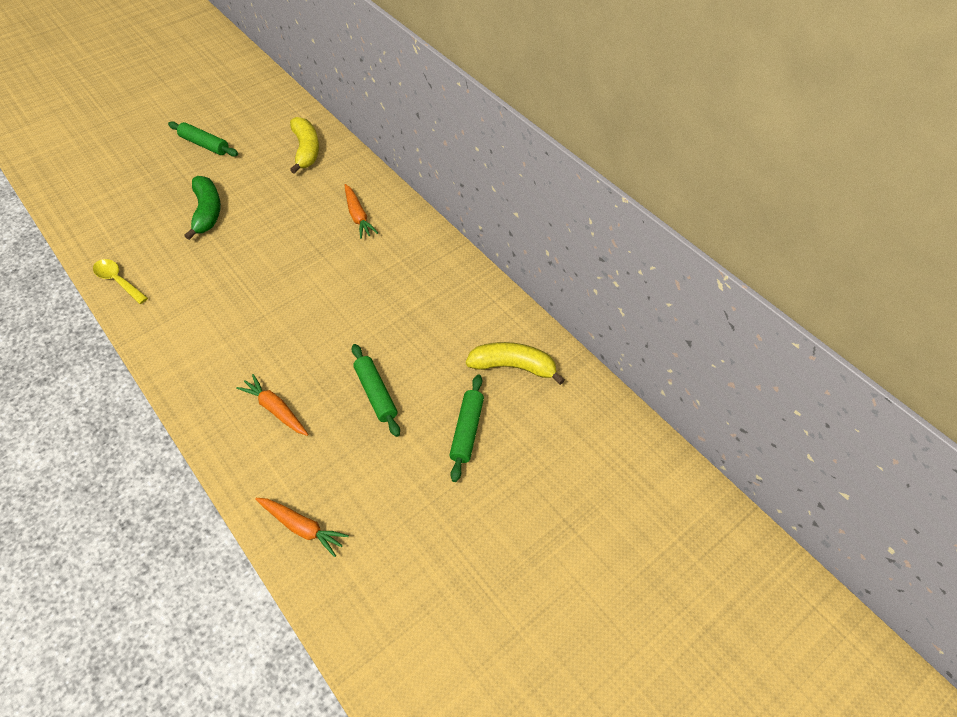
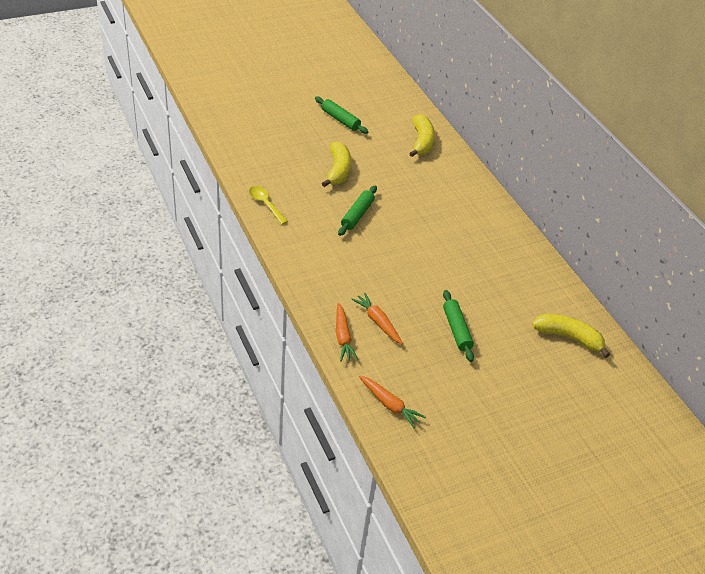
camera: 10 degrees right, 10 degrees down
(207, 212) = (338, 170): green banana -> yellow banana
(358, 216) = (458, 200): orange carrot -> orange carrot (343, 337)
(467, 431) = (525, 372): green rolling pin -> green rolling pin (357, 215)

